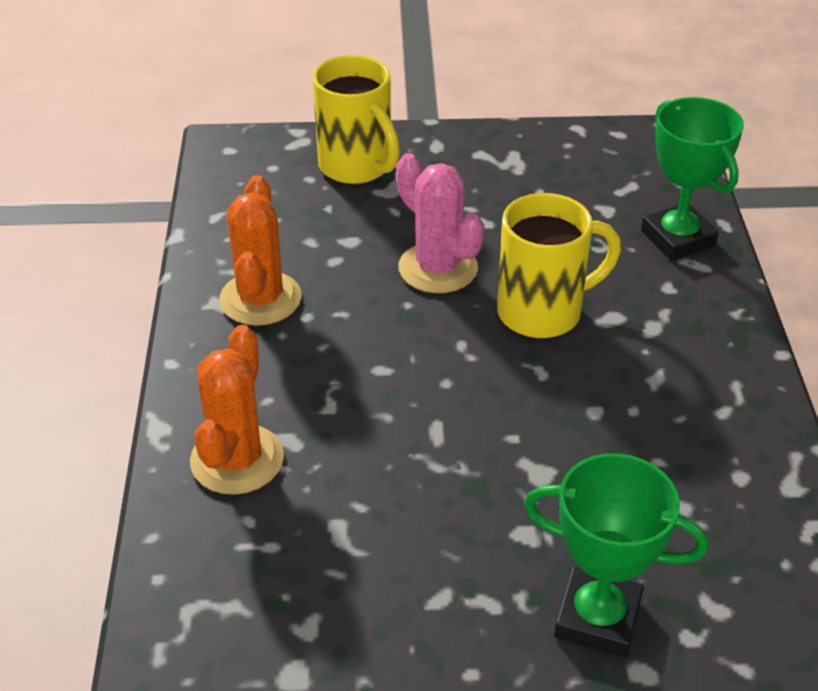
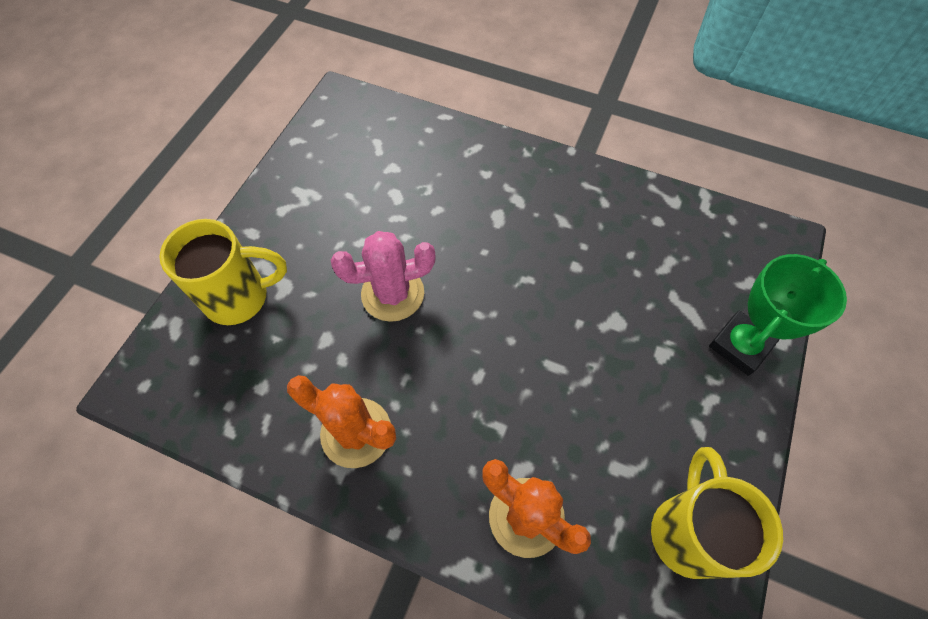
camera: 65 degrees left, 20 degrees up
(543, 312) = (473, 251): yellow mug -> yellow mug (688, 531)
(677, 238) = (444, 145): green trophy -> none

